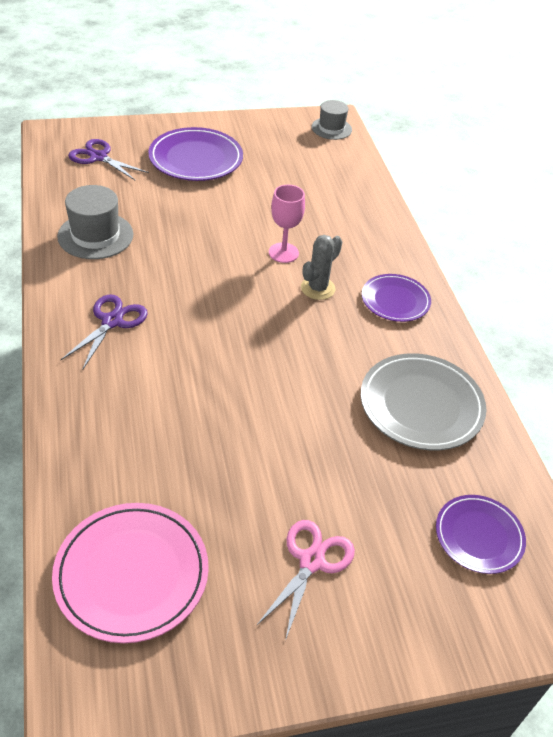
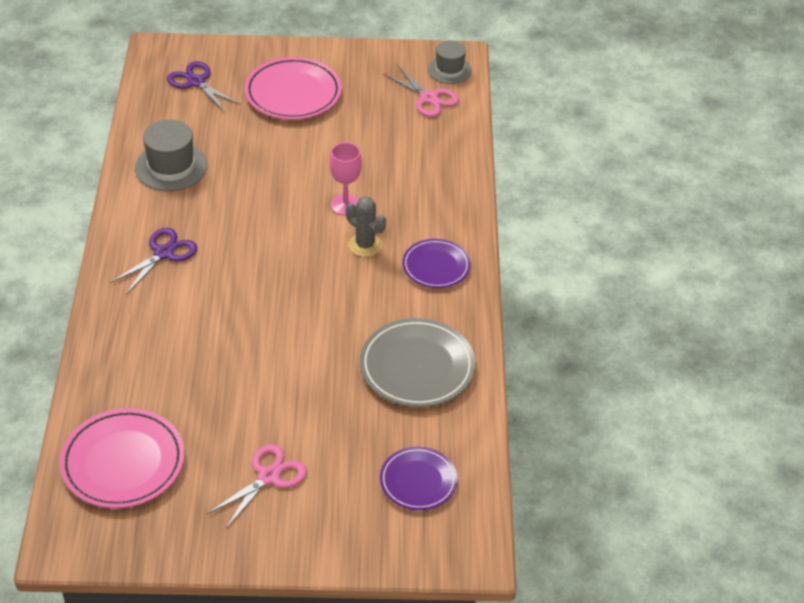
camera: 15 degrees right, 0 degrees up
(196, 159) = (293, 93): purple plate -> pink plate
(317, 288) = (365, 245): grey cactus -> grey cactus turned 75 degrees clockwise
(323, 152) = (429, 98): none -> pink scissors

